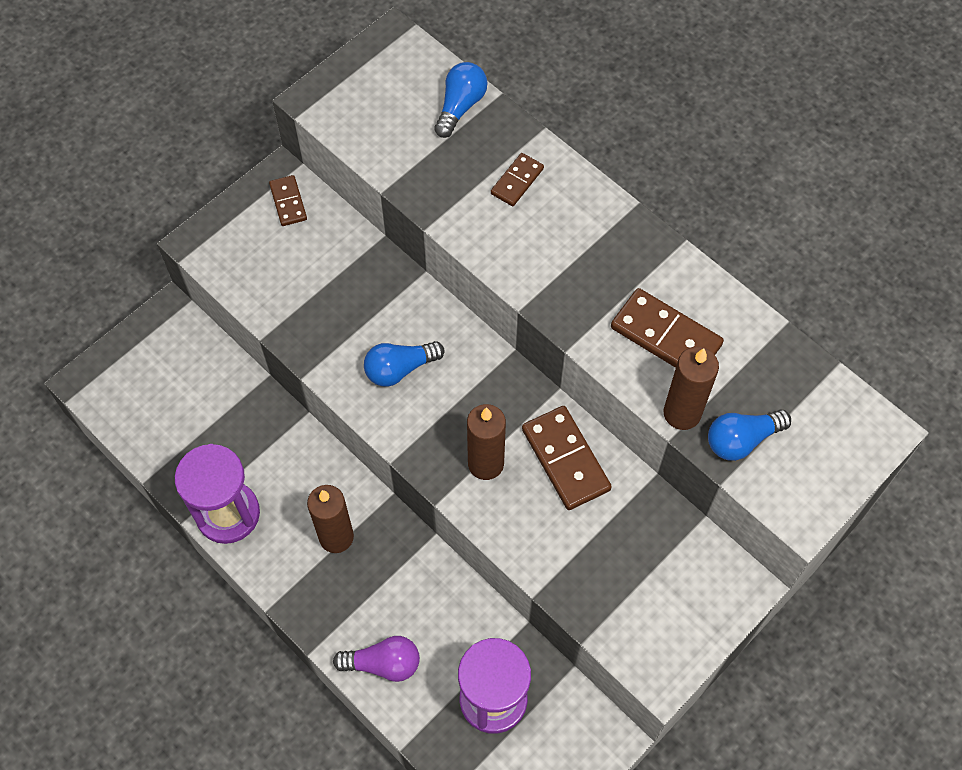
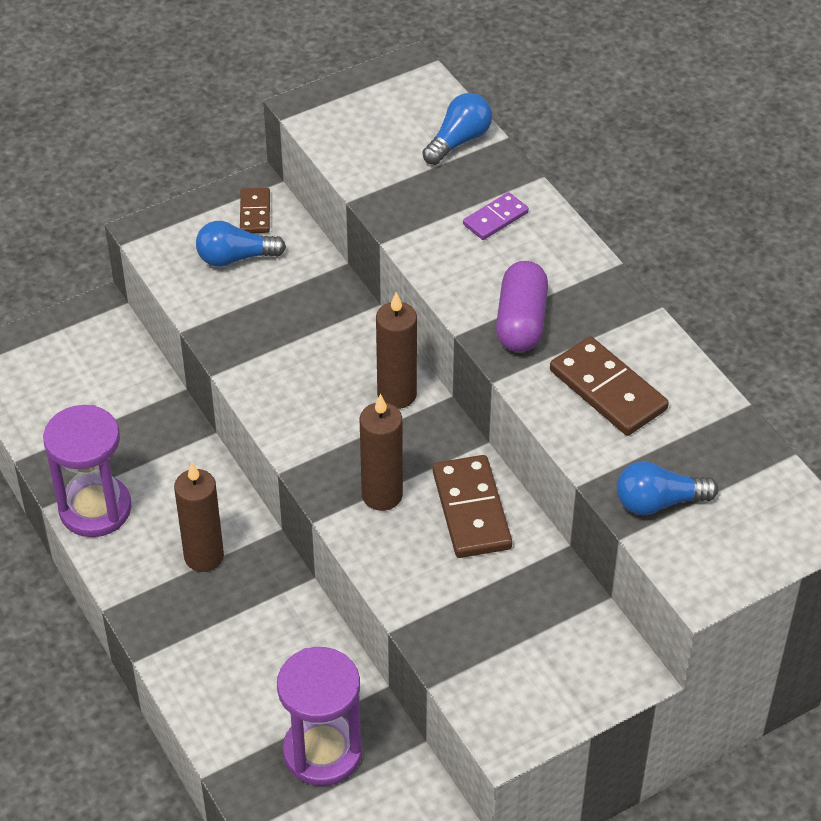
camera: 15 degrees right, 15 degrees down
(383, 663) = (213, 689): purple light bulb -> none
(400, 369) = (320, 388): blue light bulb -> blue light bulb (235, 258)
(517, 181) = (495, 218): brown domino -> purple domino
(571, 283) = (521, 321): none -> purple capsule
(682, 413) = (600, 464): brown candle -> brown candle (397, 394)

